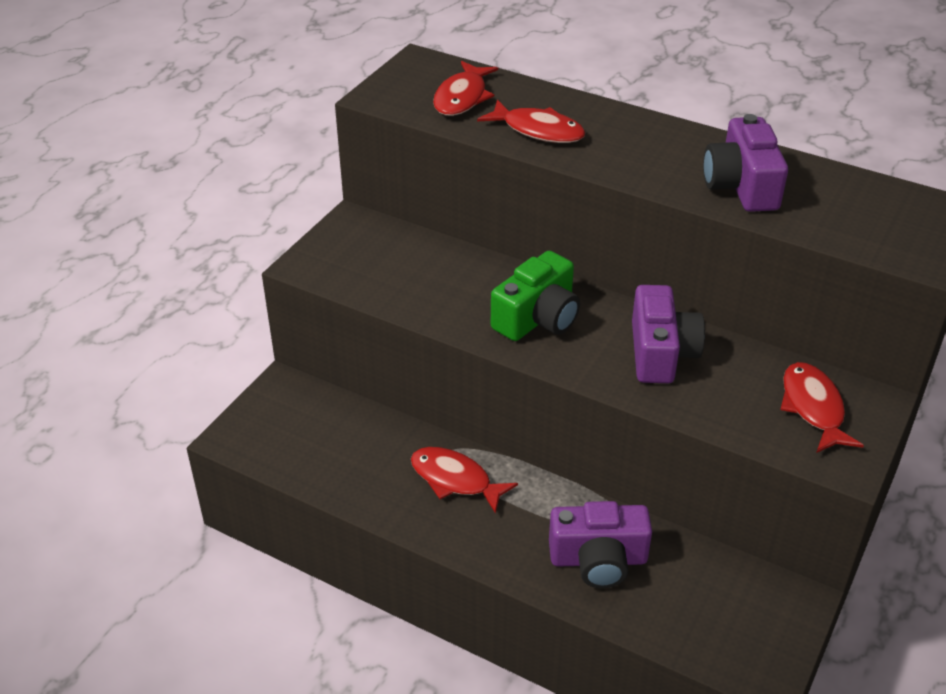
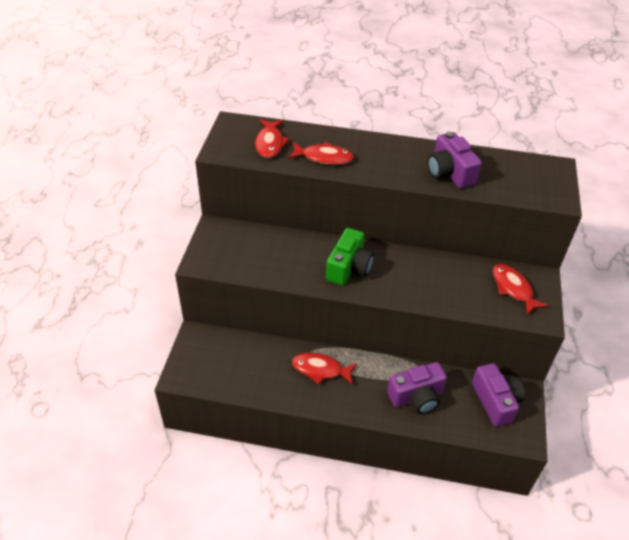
camera: 20 degrees left, 5 degrees up
(661, 353) = (423, 274): purple camera -> purple camera (496, 401)

